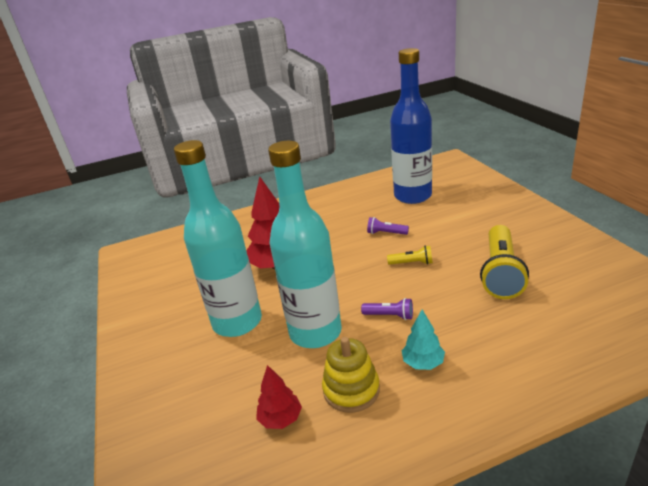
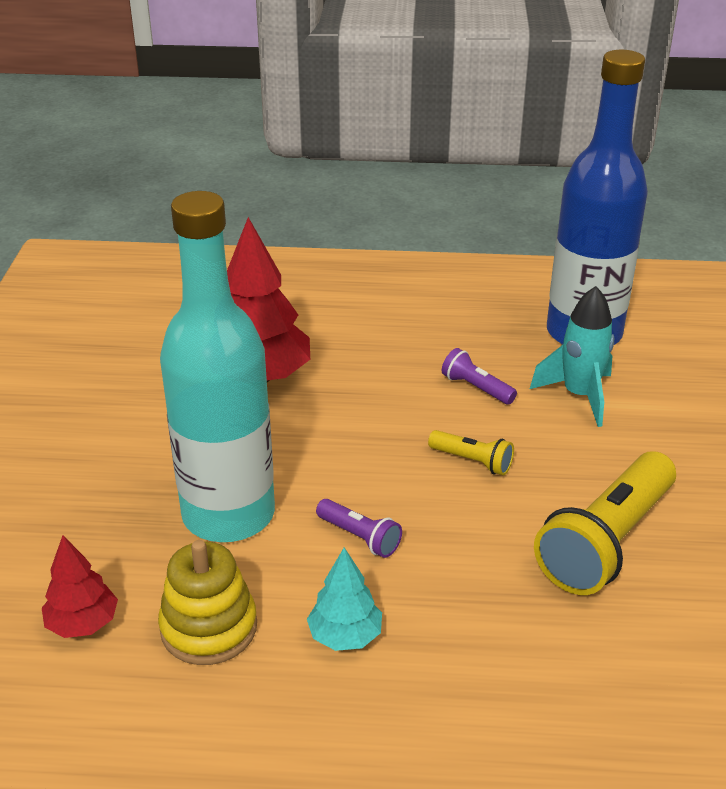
camera: 20 degrees right, 5 degrees up
(237, 322) = (131, 448): turquoise bottle -> none
(433, 220) = (579, 396): none -> turquoise rocket

